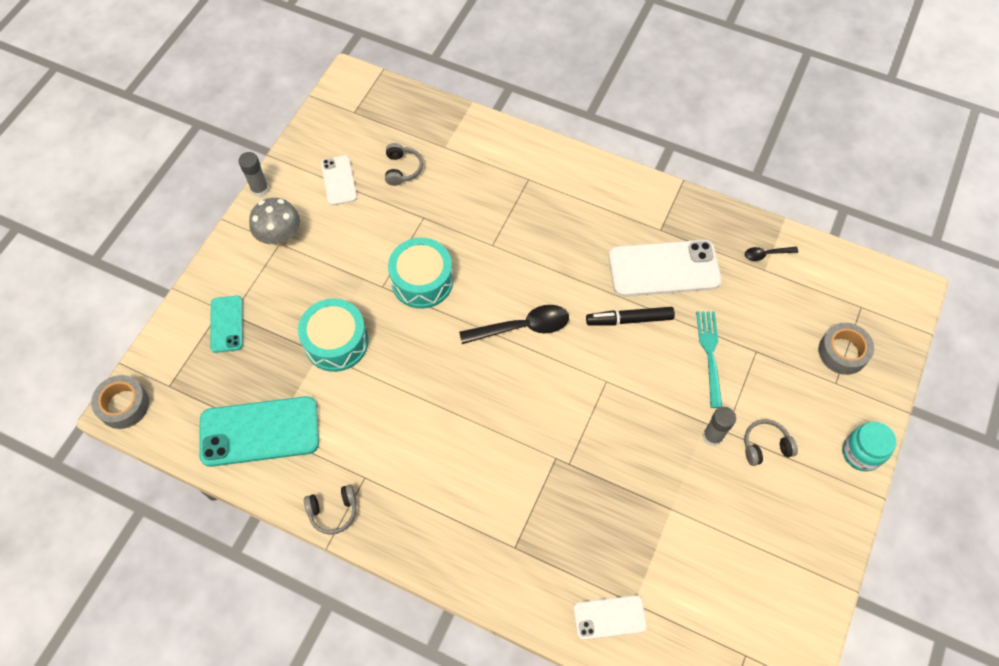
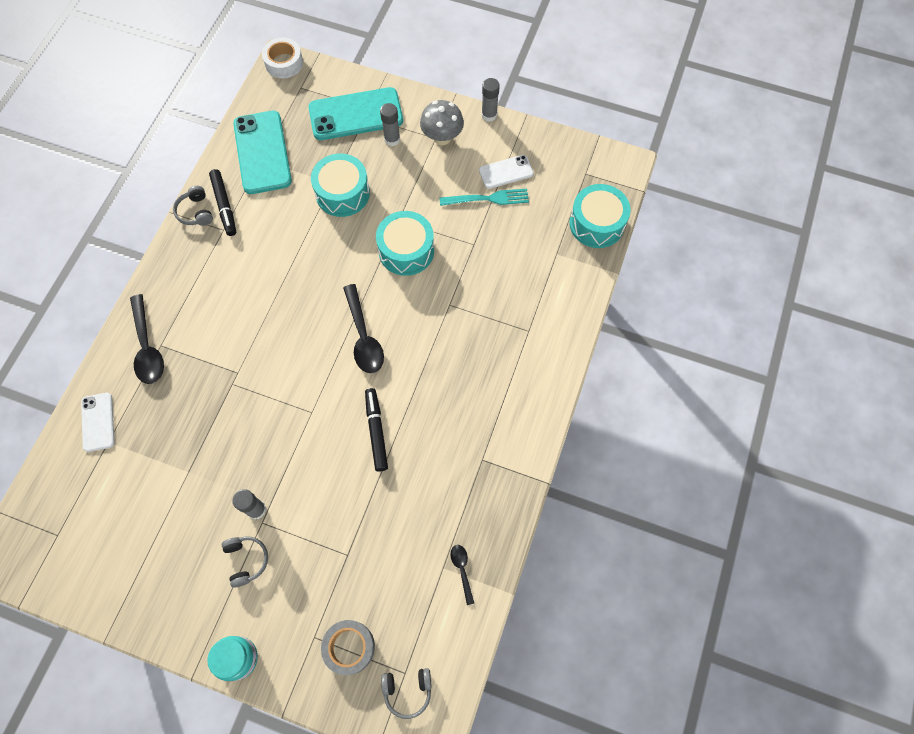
camera: 85 degrees right, 5 degrees up
(124, 405) = (284, 63): grey tape -> white tape
(226, 324) = (356, 114): turquoise phone -> turquoise phone, size x1.82
(272, 287) = (392, 139): none -> grey glue stick
(330, 476) = (224, 206): none -> black marker
(402, 169) = (525, 221): grey headphones -> grey headphones (407, 690)
(415, 110) = (596, 224): none -> turquoise drum
(516, 563) = (147, 347): none -> black spoon
(664, 269) = (435, 463): white phone -> none
(710, 354) = (342, 508): turquoise fork -> turquoise fork (488, 199)

